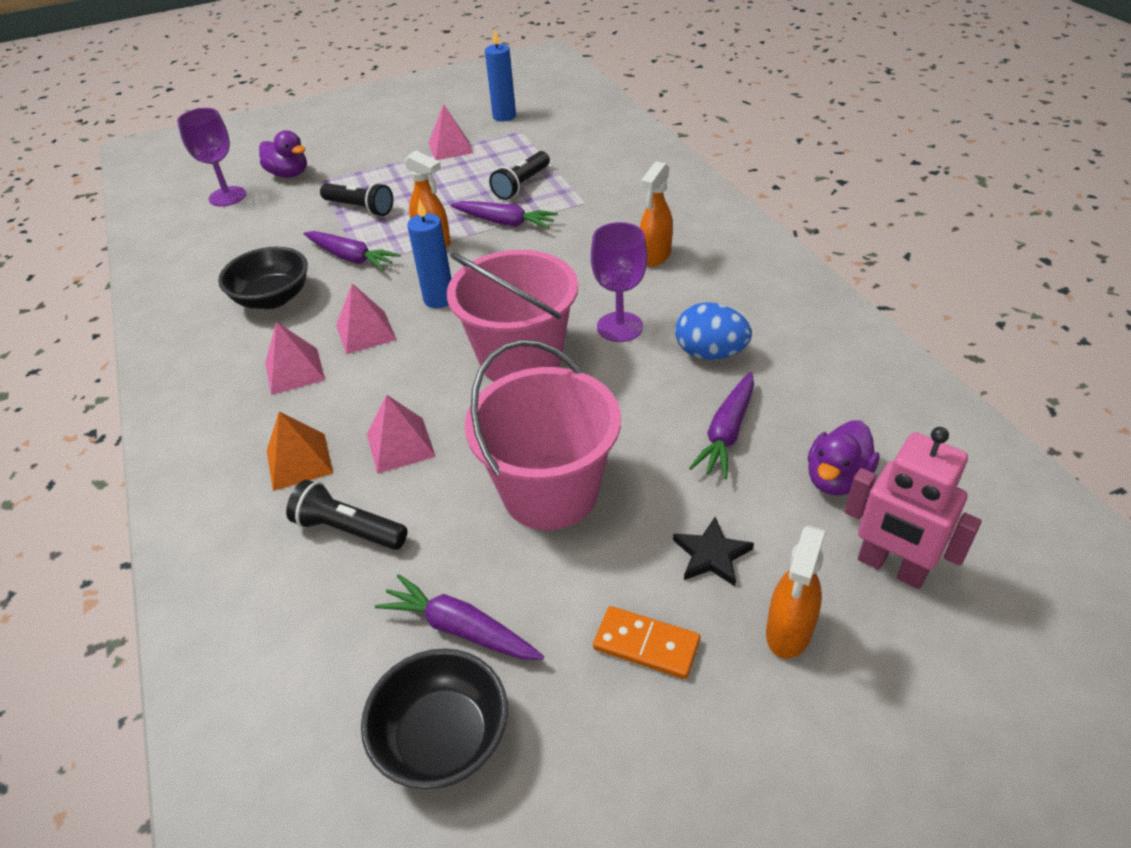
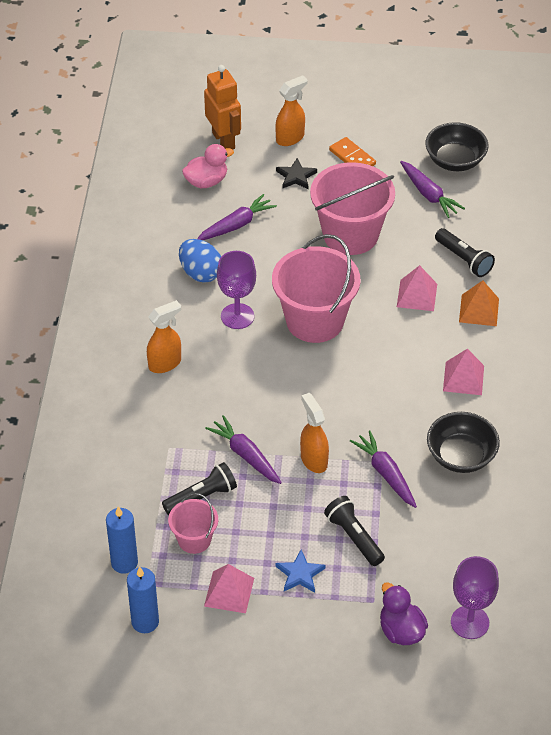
camera: 155 degrees left, 5 degrees up
(365, 332) = (404, 390): pink pyramid -> none
(396, 174) = (300, 574): none -> blue star
(439, 299) = (340, 396): blue candle -> blue candle (124, 562)
(505, 162) = (194, 540): none -> pink bucket
(836, 479) = (206, 181): purple duck -> pink duck
(891, 567) = (224, 140): pink robot -> orange robot

